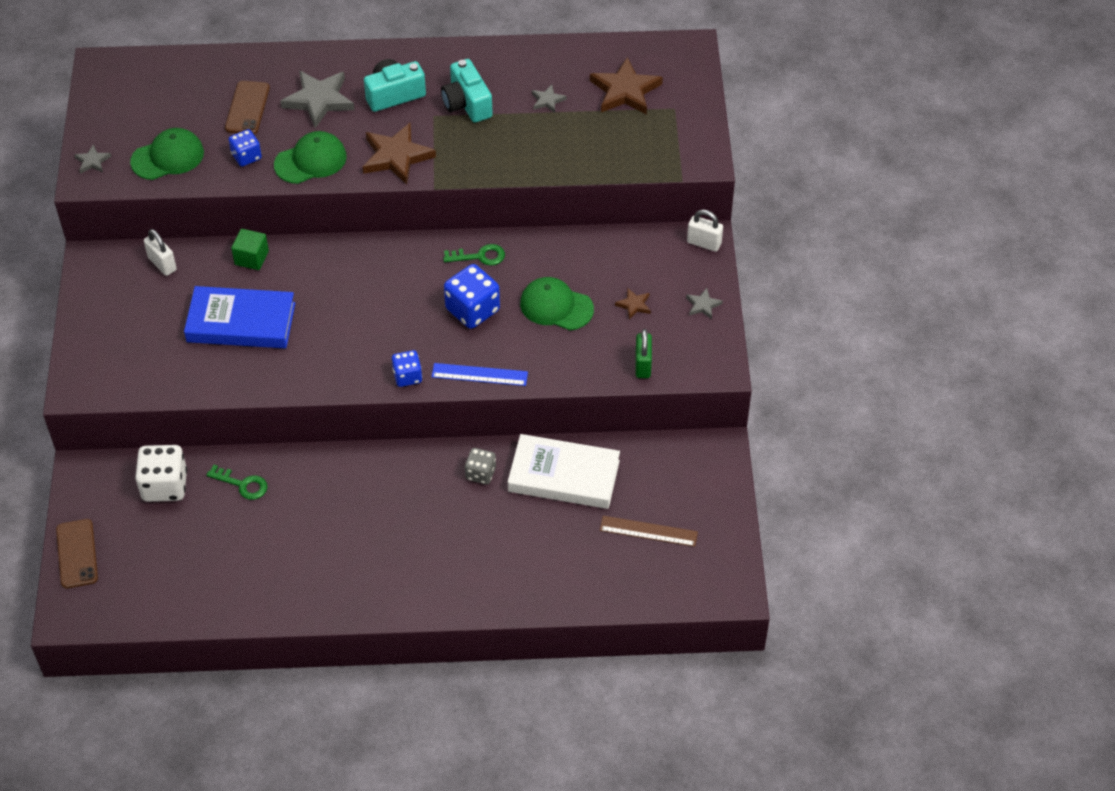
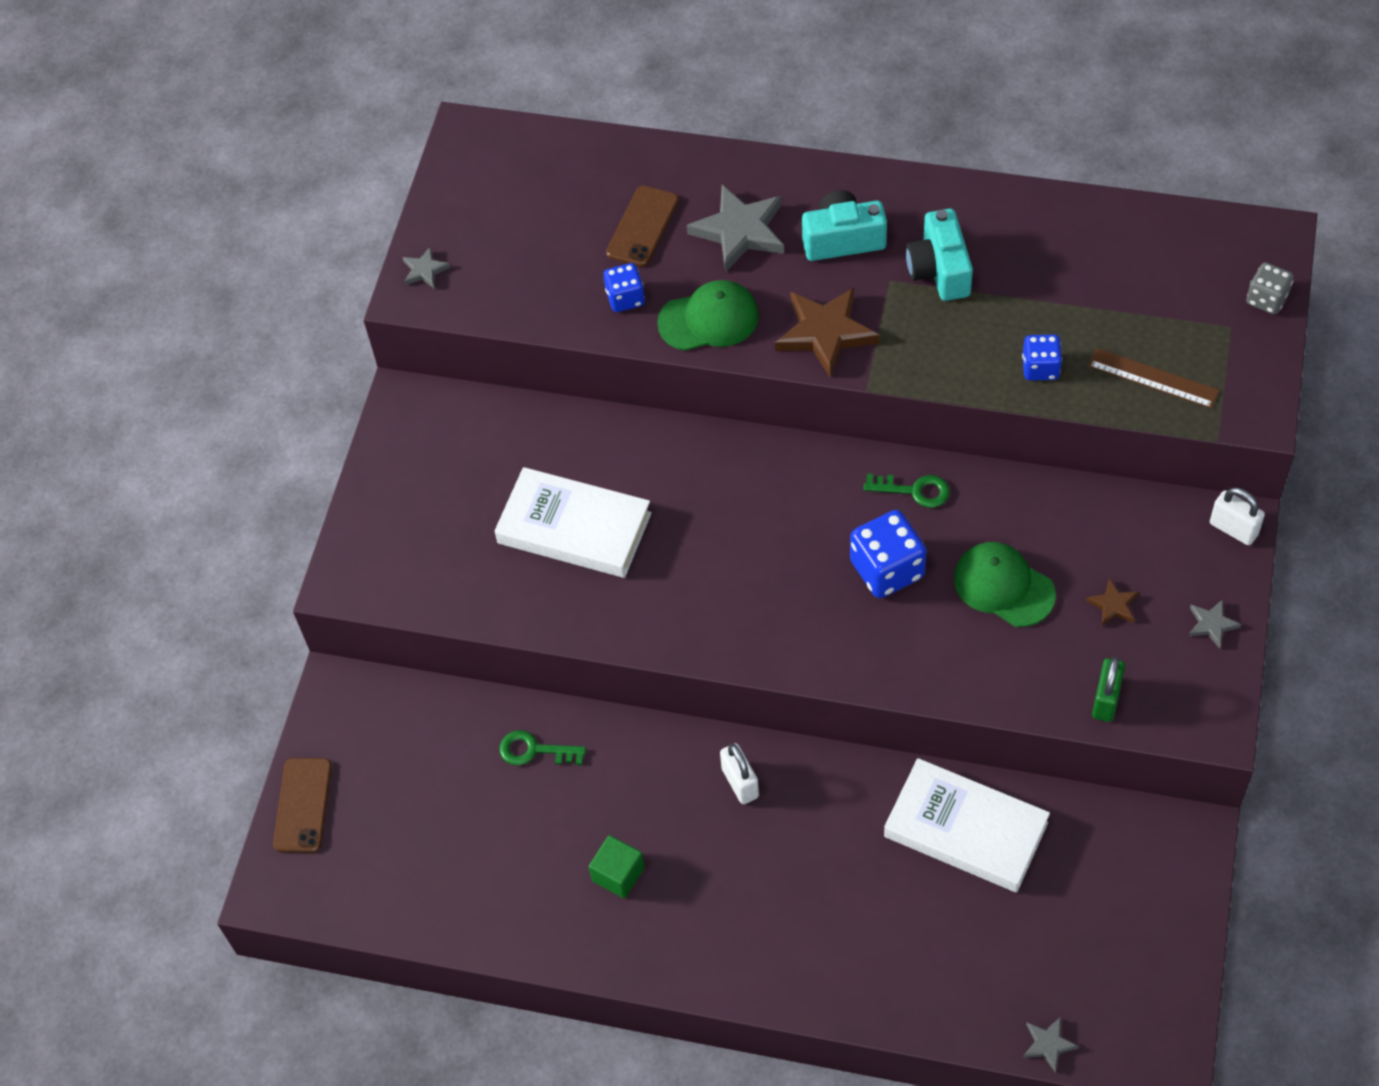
camera: 20 degrees right, 5 degrees up
(162, 264) = (491, 423): white padlock -> white padlock (740, 783)
(164, 485) = (435, 731): white dice -> none
(168, 157) = (522, 281): green cap -> none
(241, 322) = (574, 528): blue book -> white book
(242, 484) = (534, 750): green key -> green key turned 150 degrees clockwise
(251, 258) = (609, 436): green cube -> green cube (618, 874)
(407, 376) = (777, 652): blue dice -> blue dice (1040, 368)
(479, 374) = (875, 669): blue ruler -> none
(480, 473) = (853, 801): grey dice -> grey dice (1267, 299)
(547, 100) = (1053, 284): grey star -> grey star (1048, 1044)
(625, 91) = (1165, 288): brown star -> none
(648, 531) = (1065, 939): brown ruler -> brown ruler (1153, 378)

